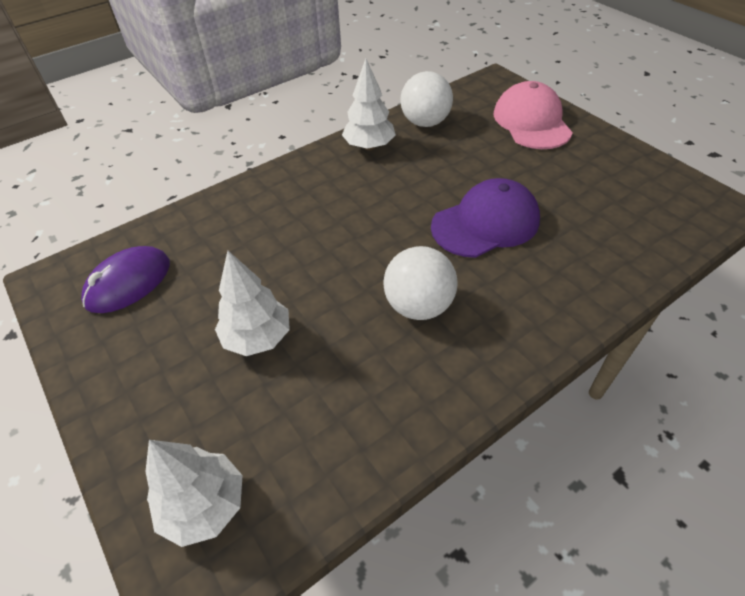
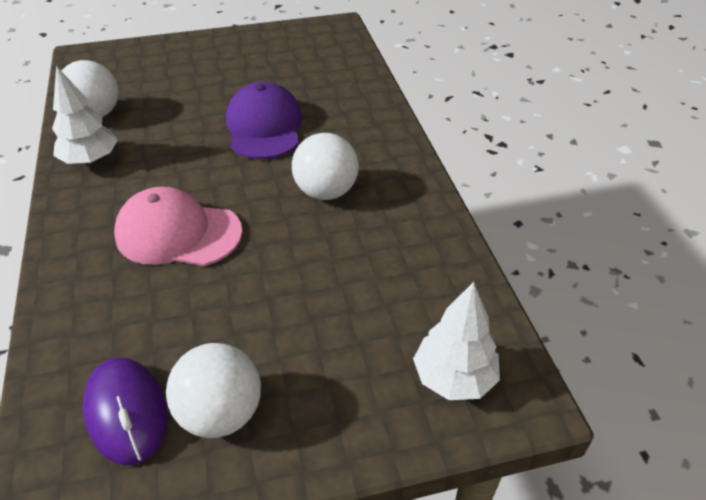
camera: 70 degrees left, 5 degrees down
(135, 336) = (221, 413): none -> white ball
(257, 337) = (292, 305): white tree -> none
(531, 122) = (165, 60): pink cap -> pink cap (178, 233)

